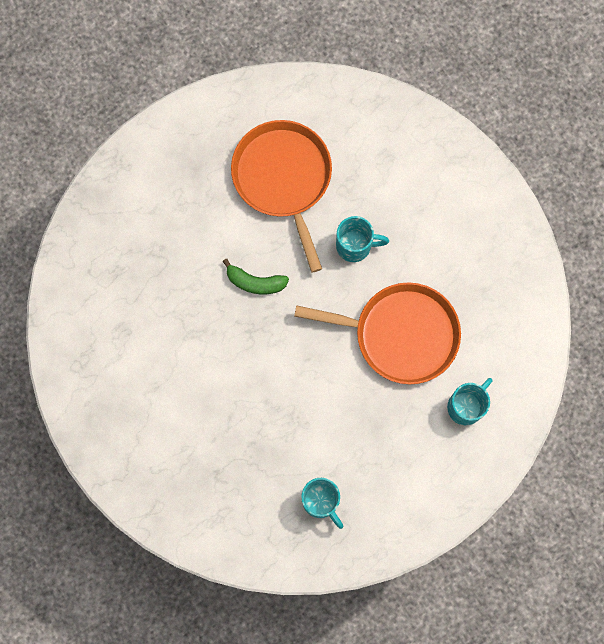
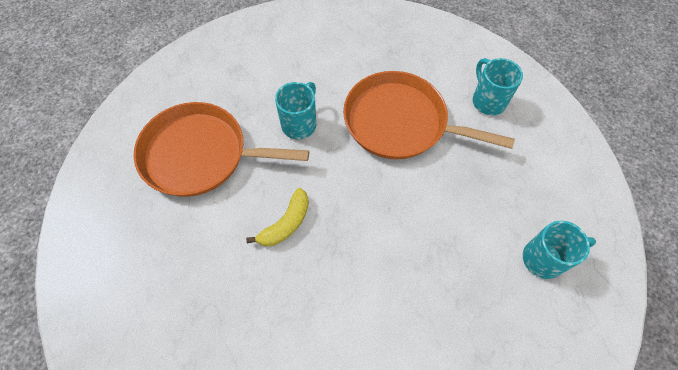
camera: 65 degrees left, 15 degrees down
(255, 282) = (286, 223): green banana -> yellow banana
(400, 334) = (400, 122): orange pan -> orange pan turned 105 degrees counterclockwise

